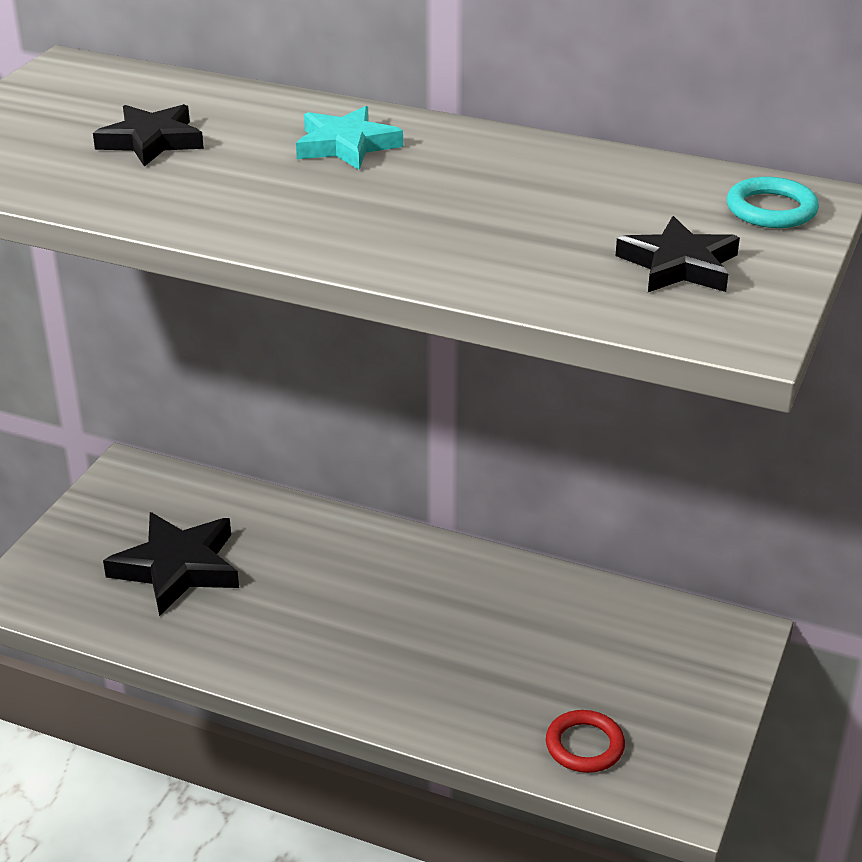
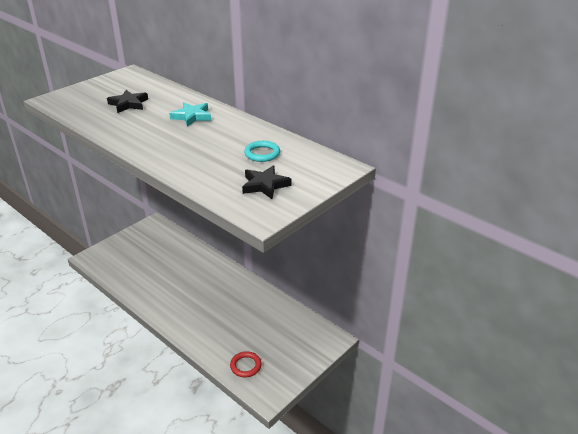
camera: 20 degrees right, 0 degrees up
(177, 568) = (148, 262): black star -> none
(771, 209) = (323, 170): turquoise ring -> turquoise ring (262, 154)

